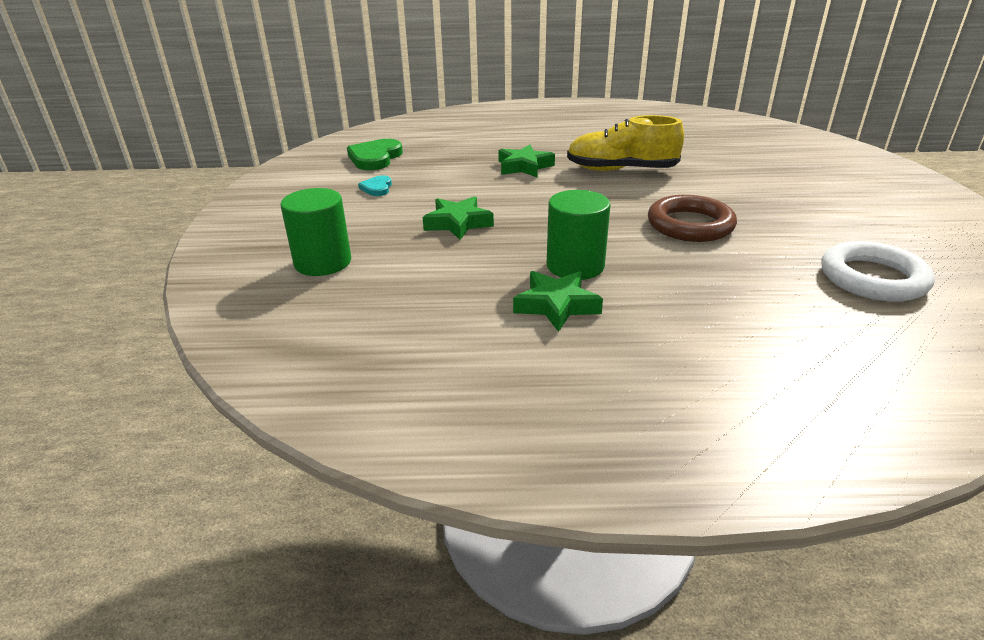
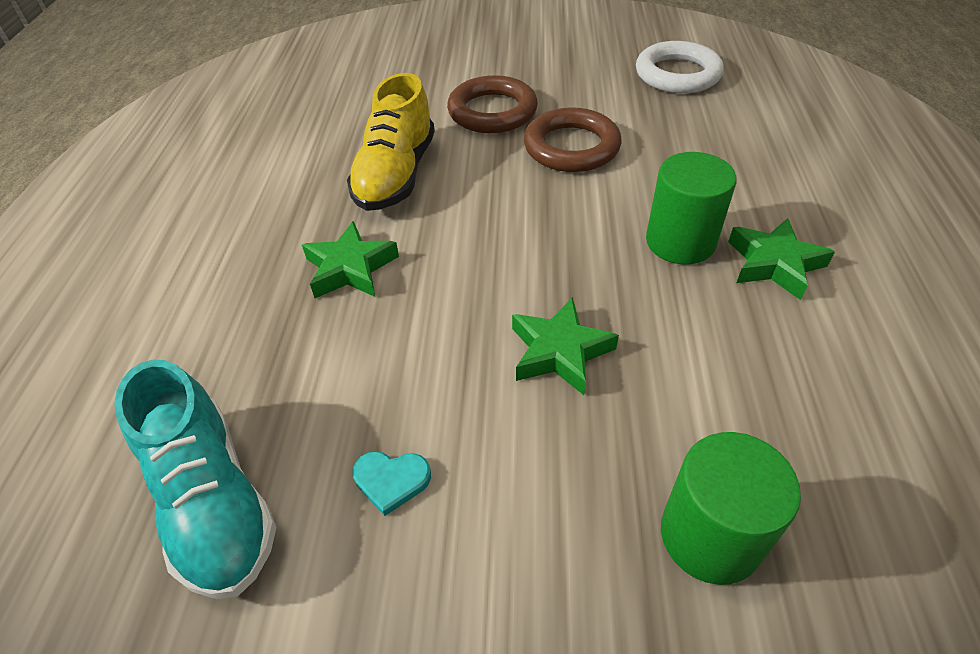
camera: 85 degrees left, 15 degrees up
(375, 158) = (213, 501): green heart -> turquoise shoe
(725, 194) = (492, 111): none -> brown ring

